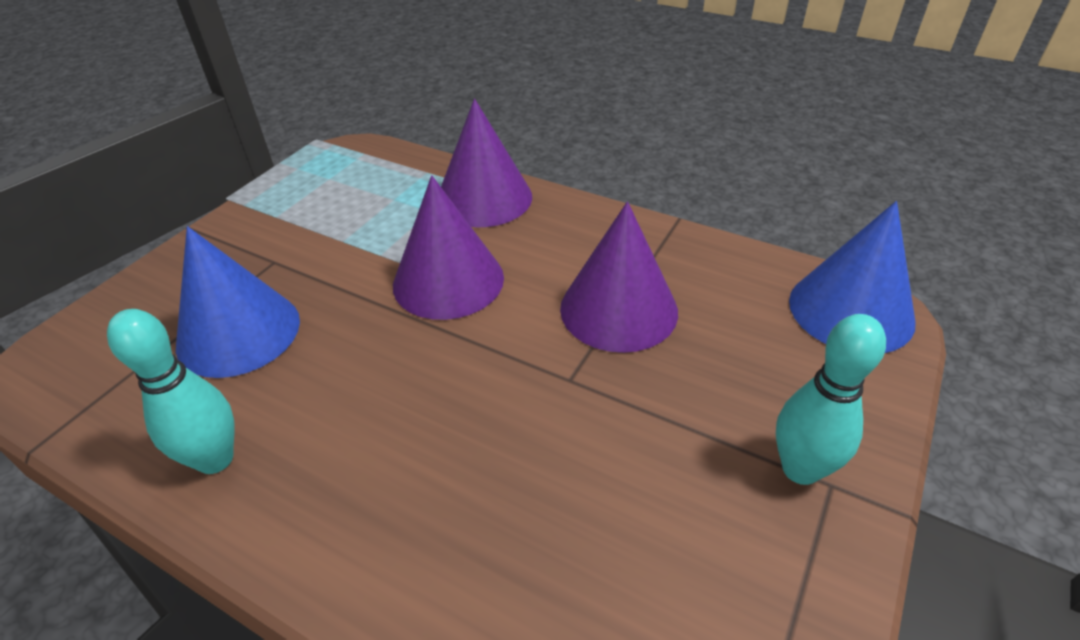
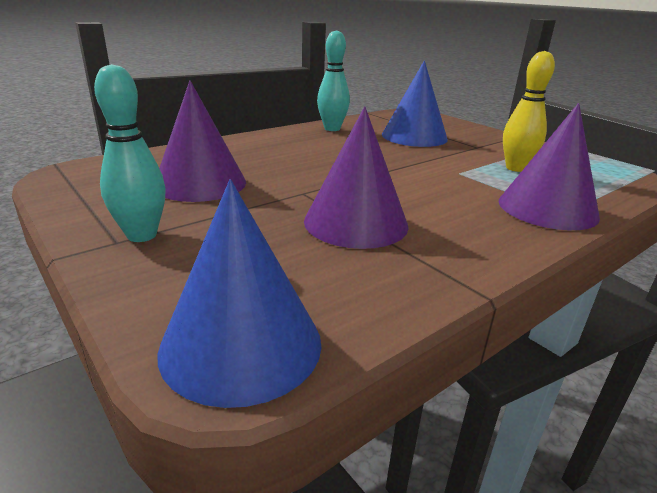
camera: 110 degrees right, 15 degrees down
(363, 222) = (515, 168): none -> yellow bowling pin
(448, 281) = (431, 179): purple cone -> purple cone (200, 183)

